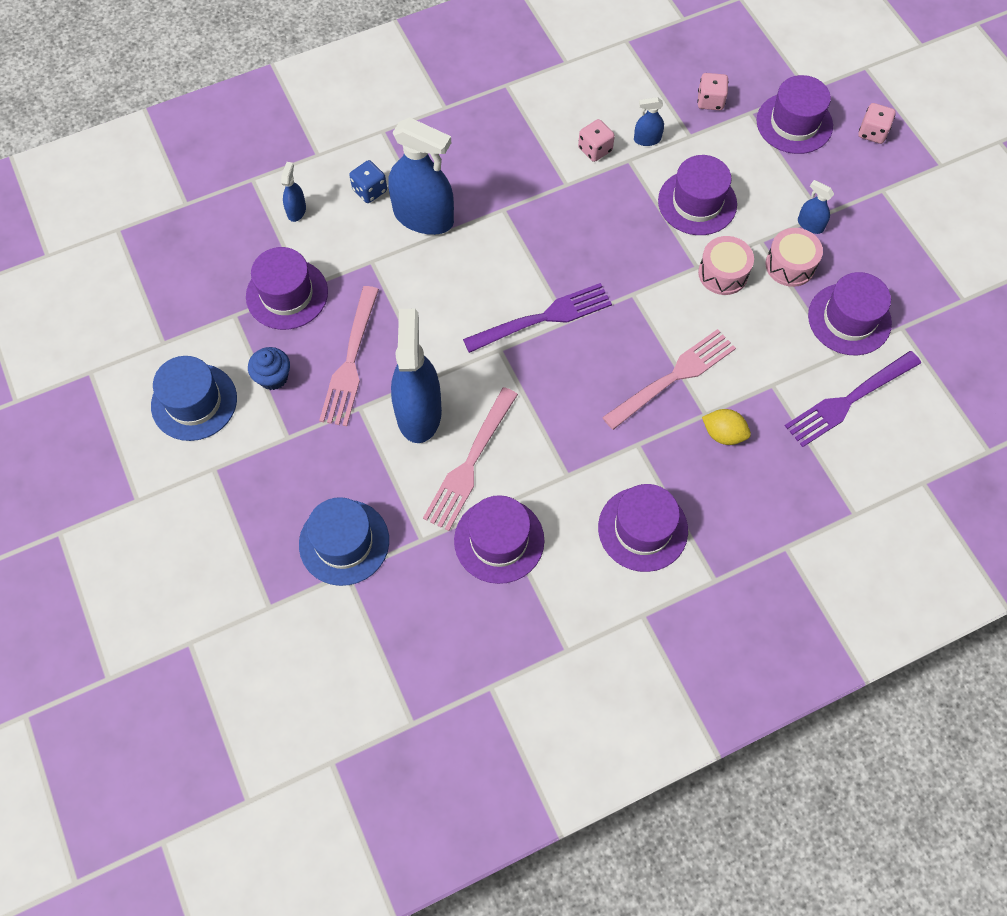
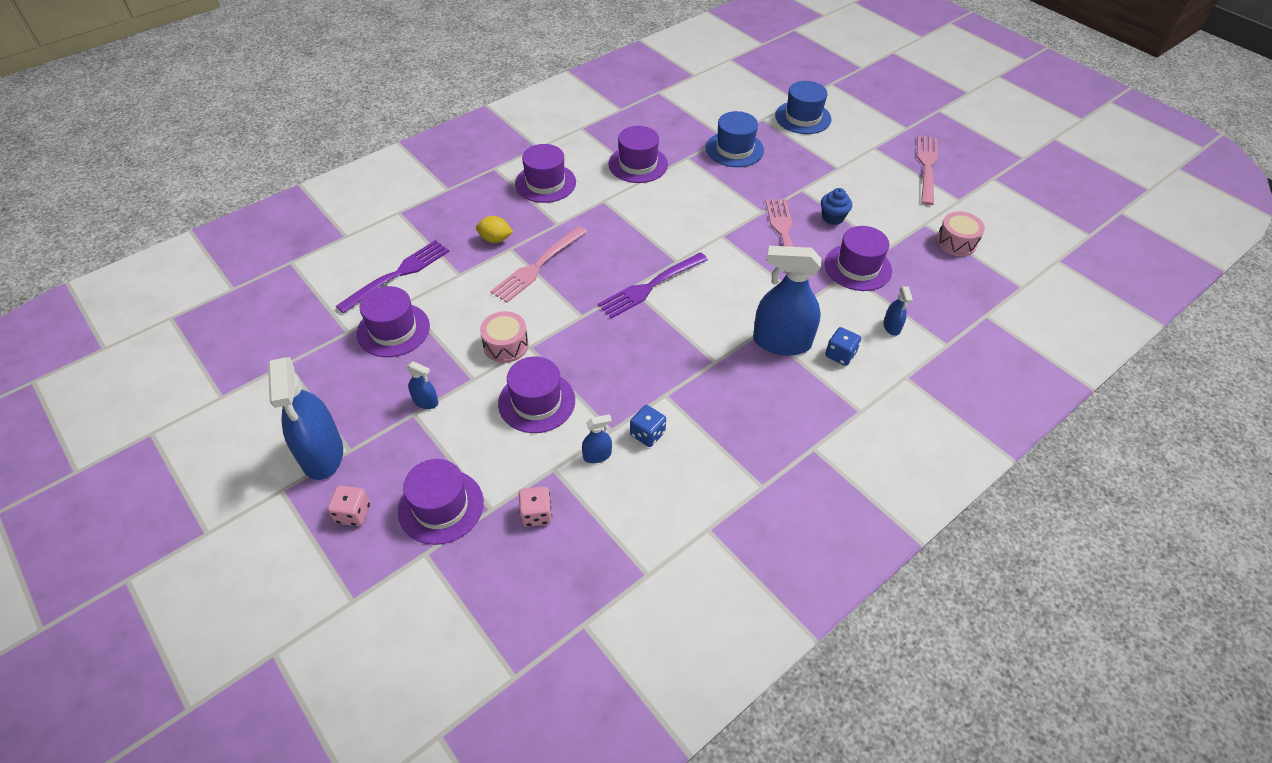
camera: 165 degrees right, 15 degrees down
(194, 402) = (876, 196): blue hat -> blue hat (803, 117)
(419, 413) = (719, 215): blue spray bottle -> blue spray bottle (322, 454)
(470, 463) = (672, 196): pink fork -> pink fork (927, 167)
(595, 149) = (647, 434): pink dice -> blue dice
(790, 265) = (445, 363): pink drum -> pink drum (956, 242)

